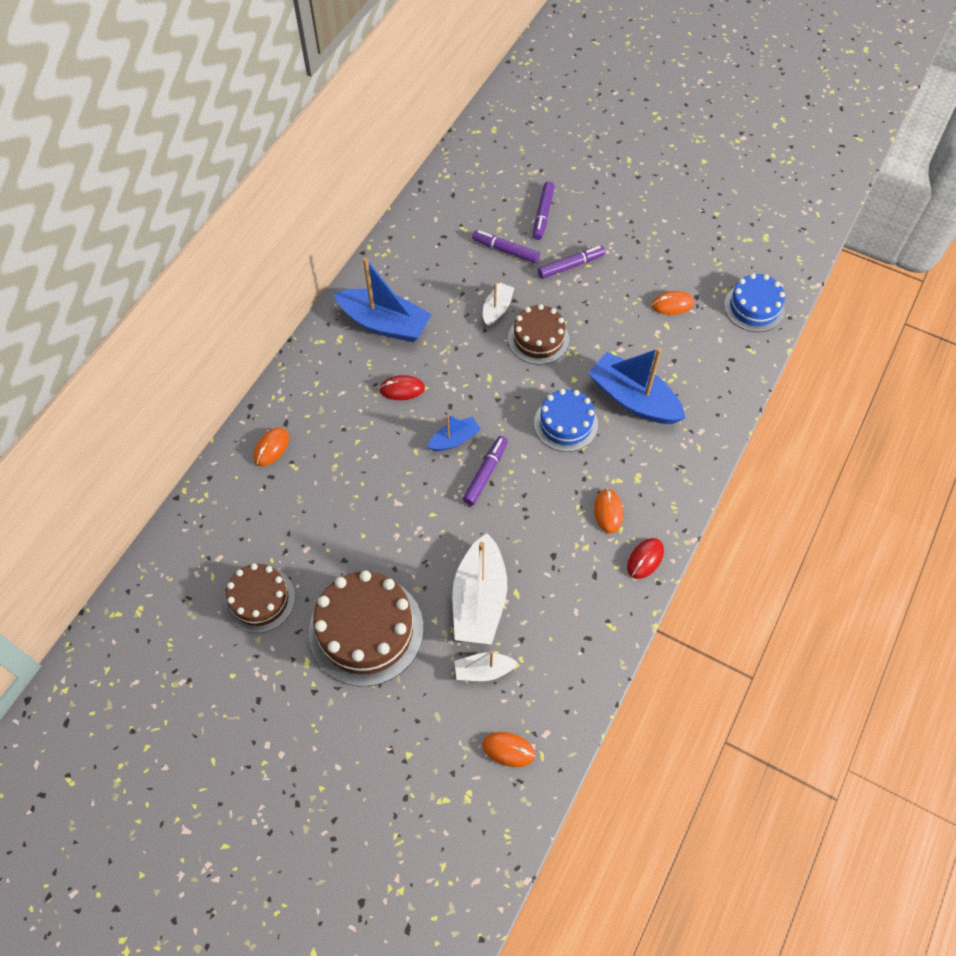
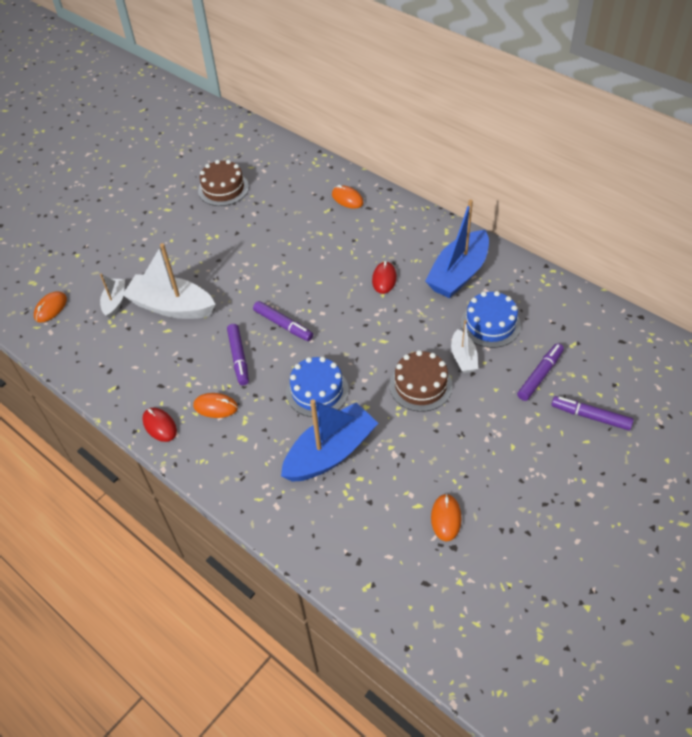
camera: 105 degrees right, 10 degrees down
(366, 630) = (176, 240): brown cake -> none
(454, 439) = (323, 308): blue boat -> none
(497, 309) = (463, 357): white boat -> white boat turned 45 degrees clockwise
(571, 266) = (513, 430): purple marker -> purple marker (238, 358)
(754, 307) = (428, 609): blue cake -> blue cake (490, 324)

